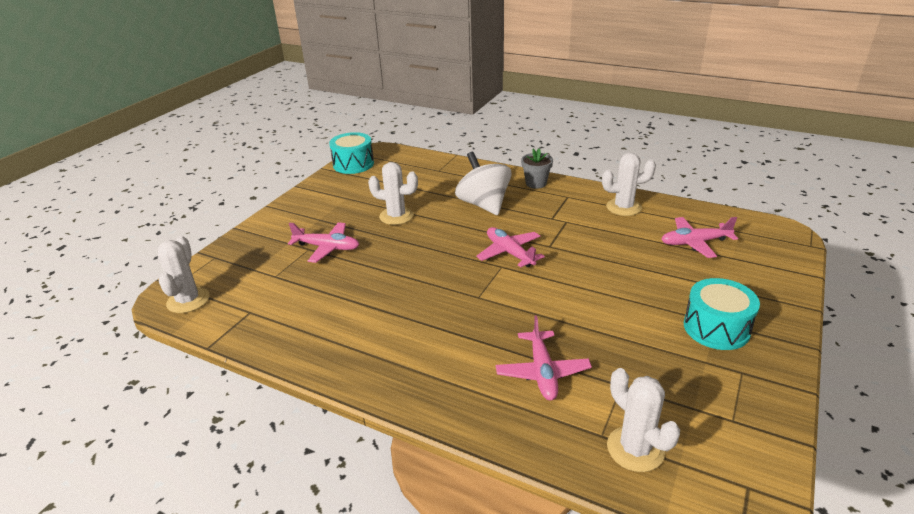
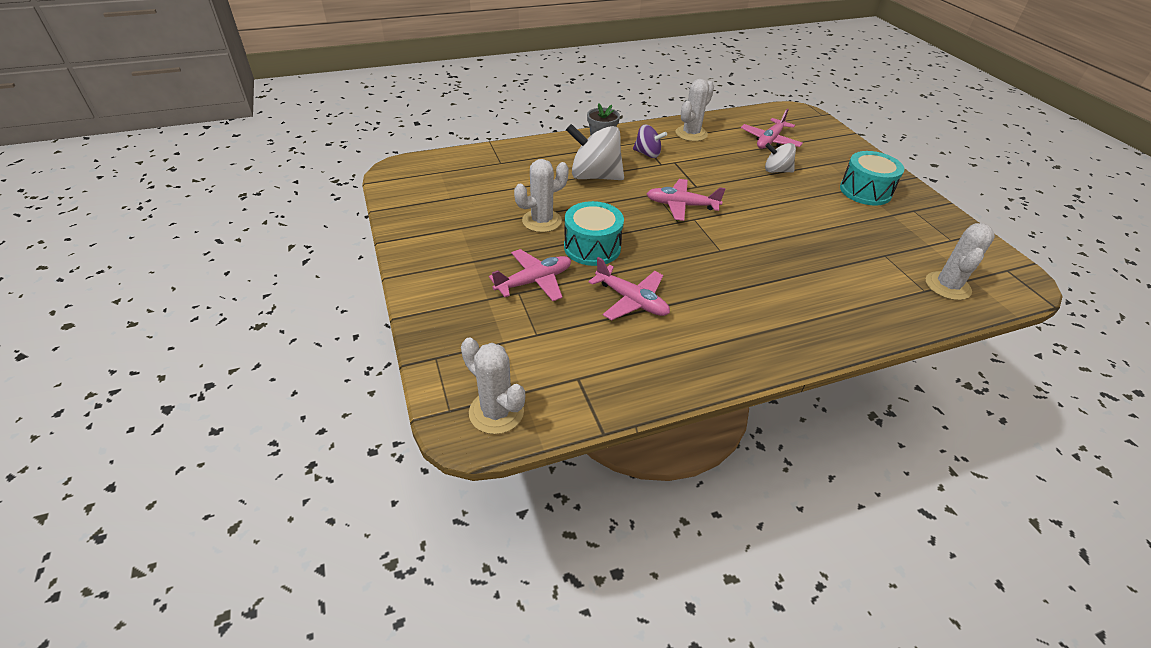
camera: 50 degrees left, 10 degrees up
(353, 164) = (402, 192): turquoise drum -> turquoise drum (592, 247)
(542, 372) = (841, 275): pink plane -> pink plane (631, 300)
(554, 206) = (647, 154): none -> purple spinning top
(635, 449) = (947, 286): white cactus -> white cactus turned 75 degrees counterclockwise
(650, 268) = (776, 170): none -> white spinning top

